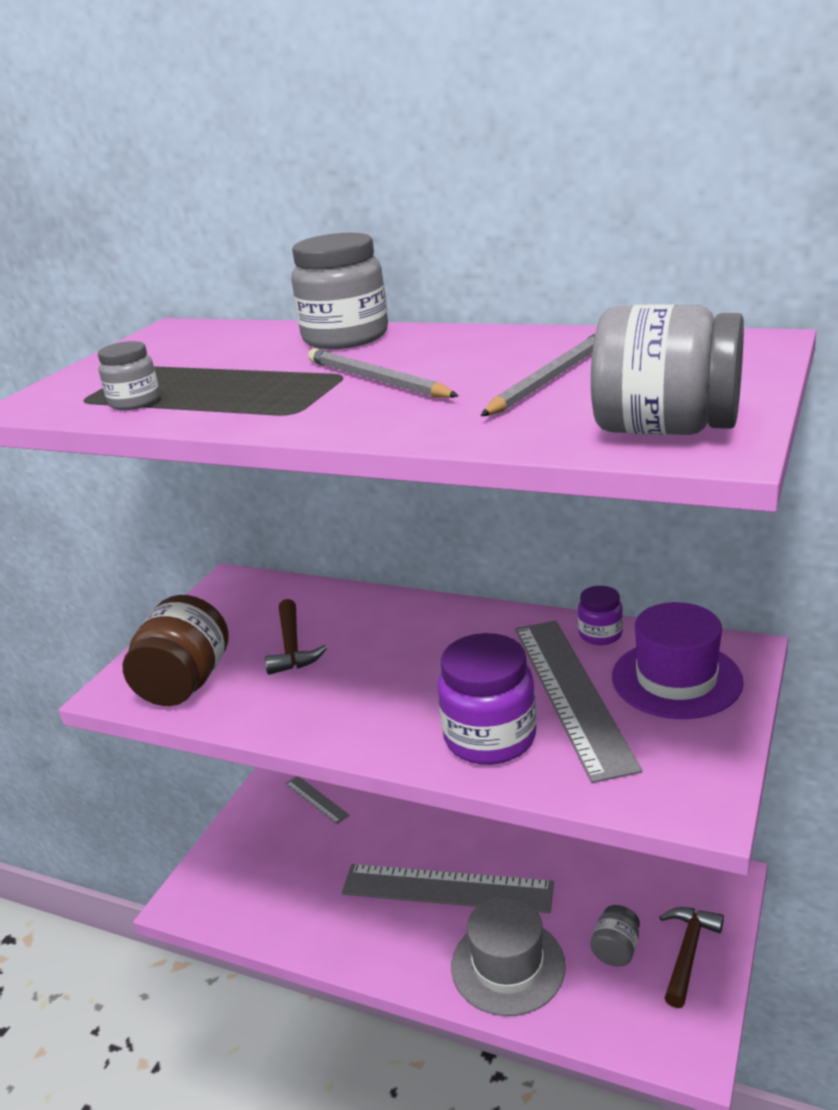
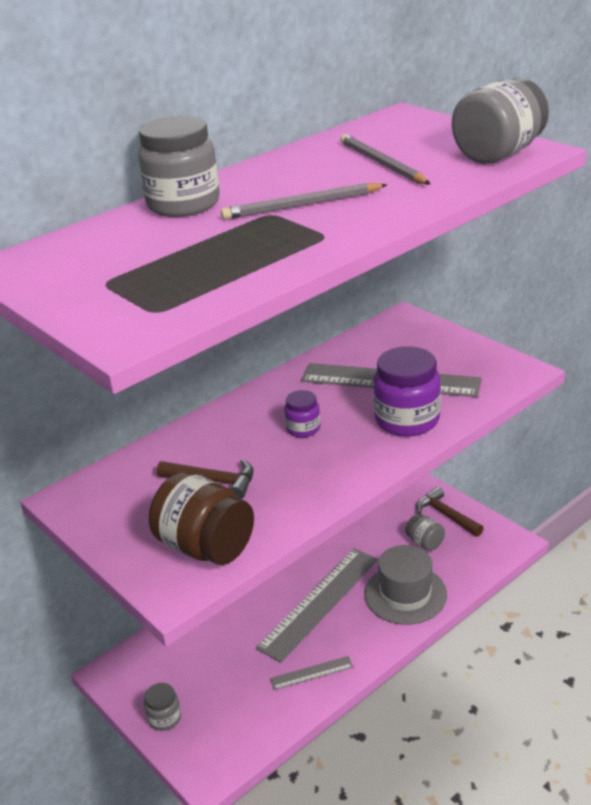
camera: 65 degrees left, 5 degrees up
(135, 402) = (203, 289): grey jar -> grey jar (164, 718)
(316, 799) = (163, 651): grey ruler -> grey ruler (311, 673)
(600, 634) = (339, 353): purple jar -> purple jar (303, 429)
(676, 679) = (409, 344): purple hat -> none

